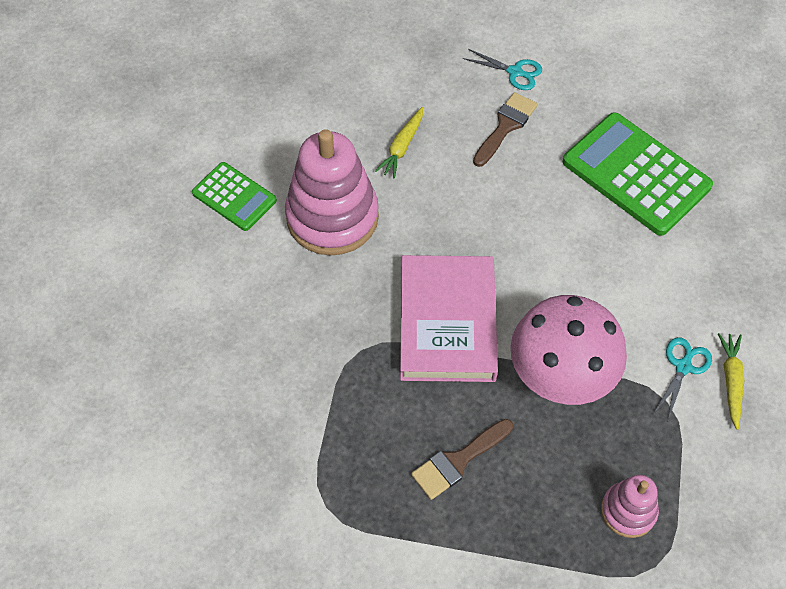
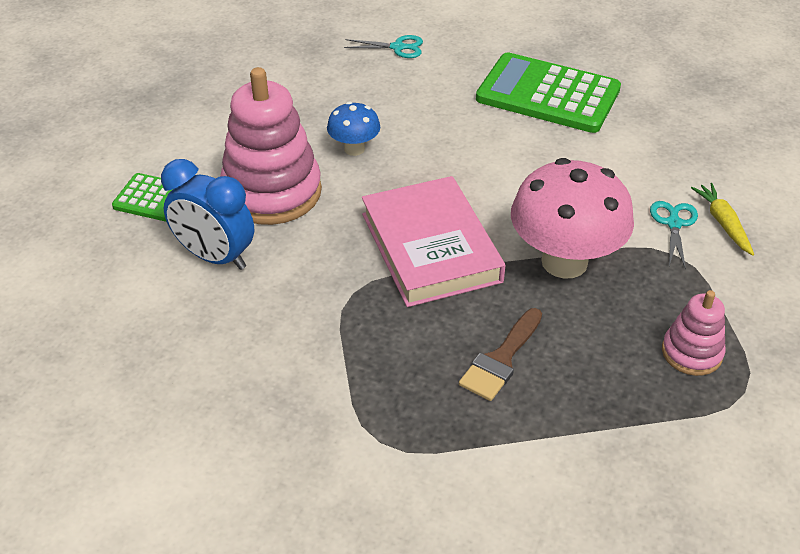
camera: 20 degrees left, 15 degrees down
(259, 274) = (215, 257): none -> blue clock
(402, 147) = (317, 123): yellow carrot -> none
(424, 188) = (354, 149): none -> blue mushroom
(505, 126) = (409, 87): brown brush -> none

